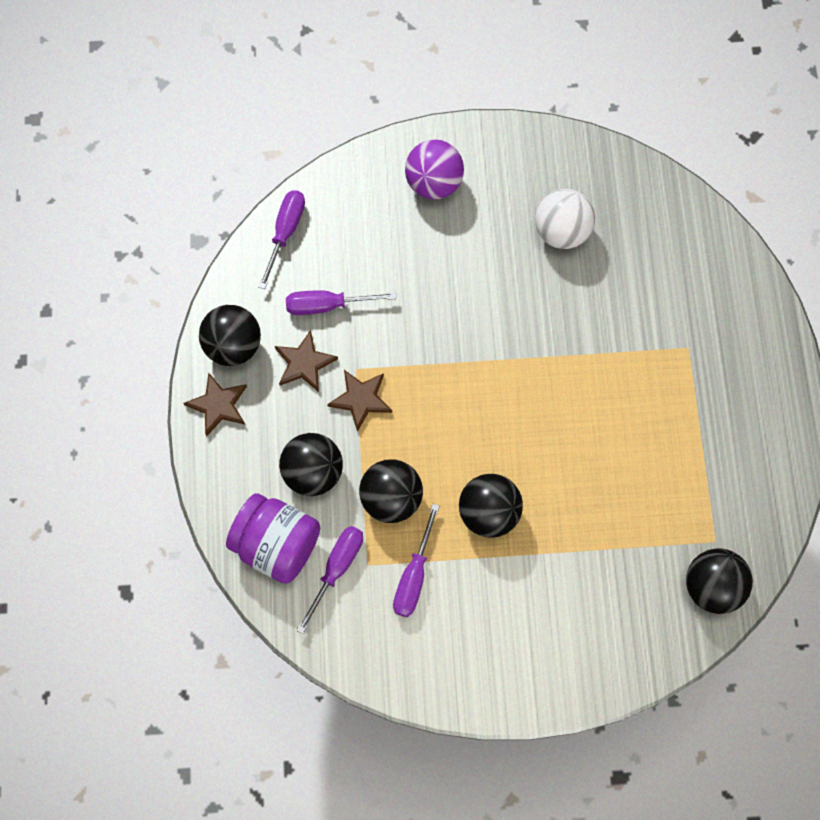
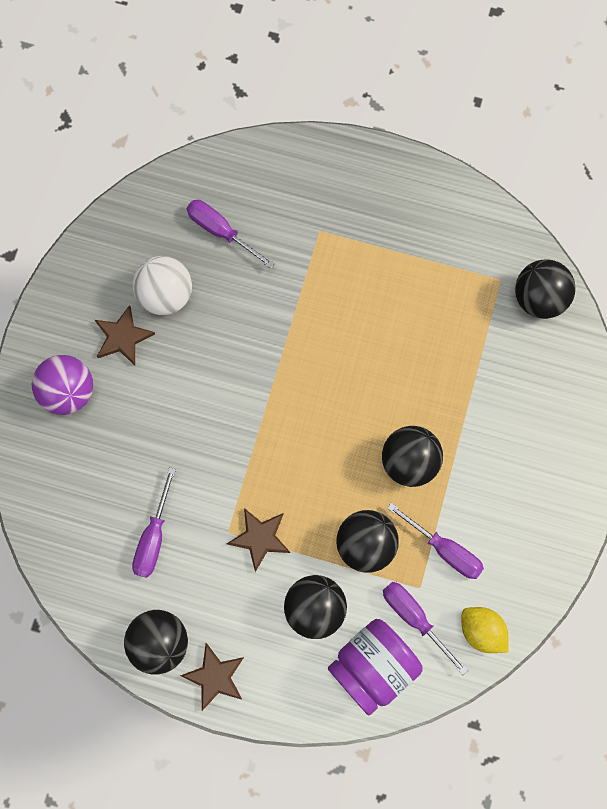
camera: 70 degrees left, 5 degrees up
(285, 232) = (62, 551): purple screwdriver -> purple screwdriver (221, 231)
(304, 363) = (204, 579): brown star -> brown star (122, 337)
(347, 638) = (481, 630): none -> yellow lemon

